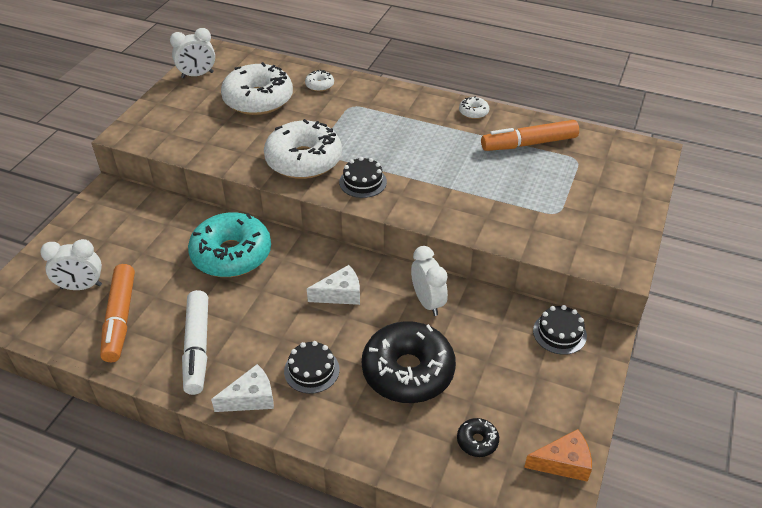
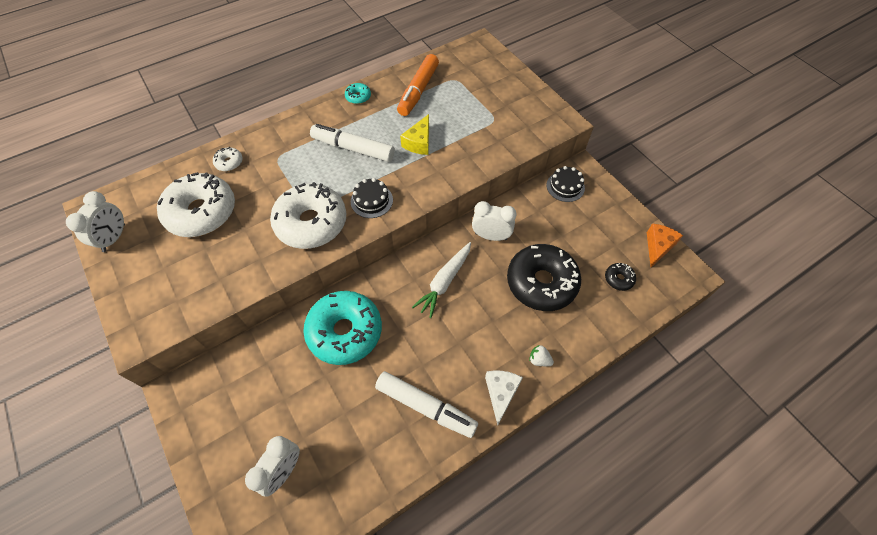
camera: 55 degrees left, 15 degrees up
(120, 318) = (349, 453): orange marker -> none
(311, 370) = (502, 339): black cake -> none
(312, 412) = (539, 360): none -> white strawberry
(340, 294) = (444, 282): white cheese -> white carrot
(409, 141) = (353, 149): none -> white marker
(463, 176) = (419, 142): none -> yellow cheese
(473, 112) = (358, 97): white donut -> turquoise donut

